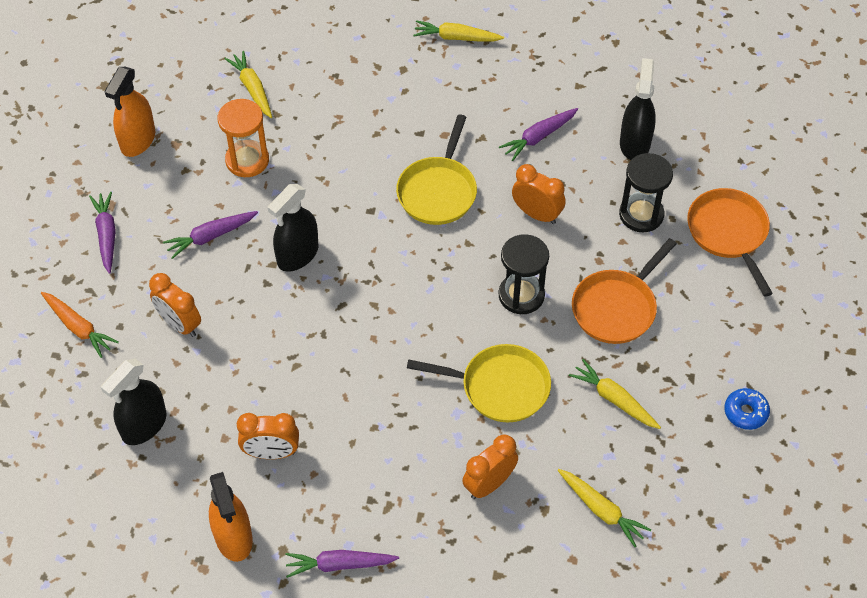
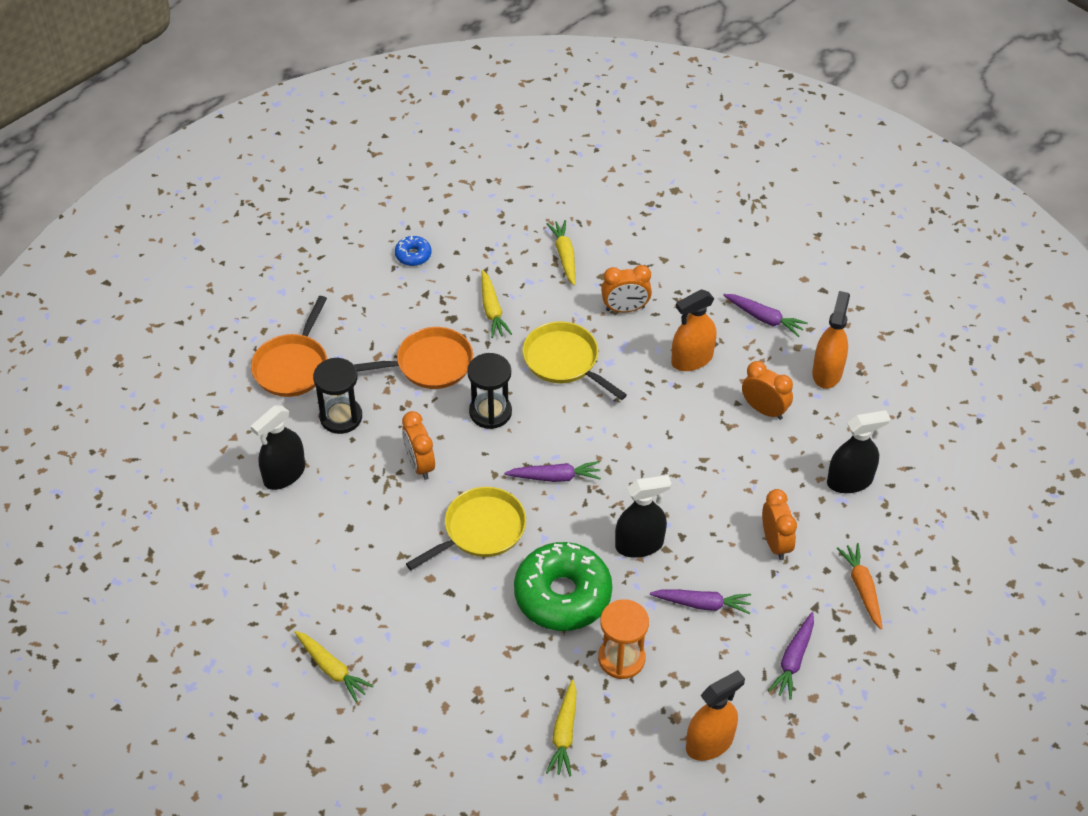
camera: 145 degrees left, 5 degrees down
(330, 180) = (562, 595): none -> green donut
(380, 466) = (692, 359): none -> orange spray bottle
(538, 137) = (355, 527): purple carrot -> purple carrot (555, 477)

